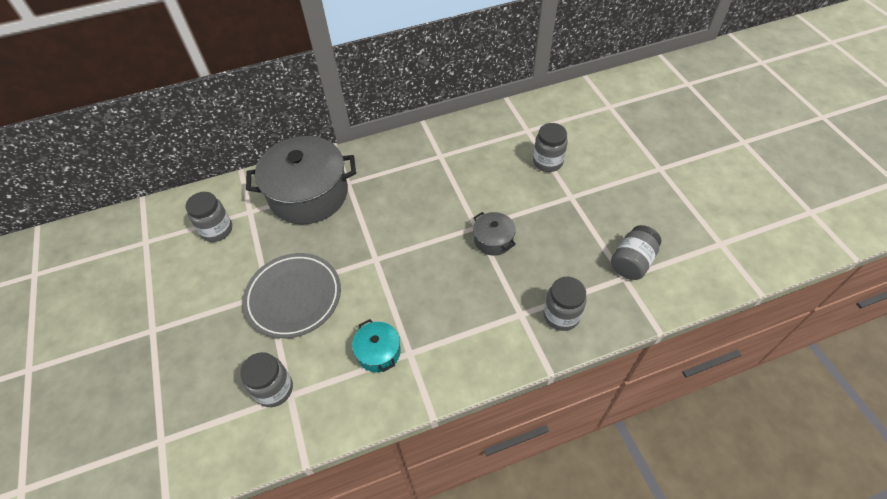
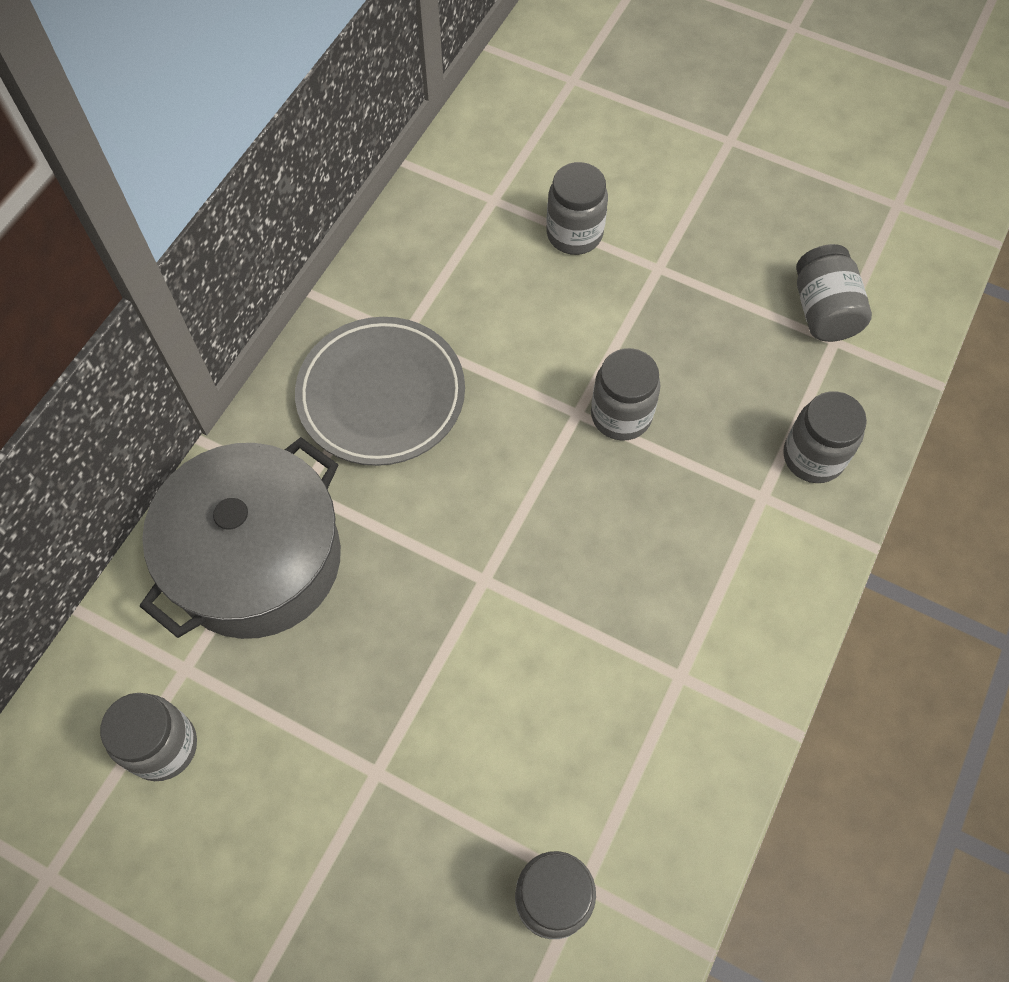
camera: 45 degrees left, 10 degrees up
(294, 297) = (425, 742): grey plate -> grey plate (381, 395)
(378, 352) = (638, 712): turquoise pot -> none
(493, 240) = (621, 415): grey pot -> grey jar

